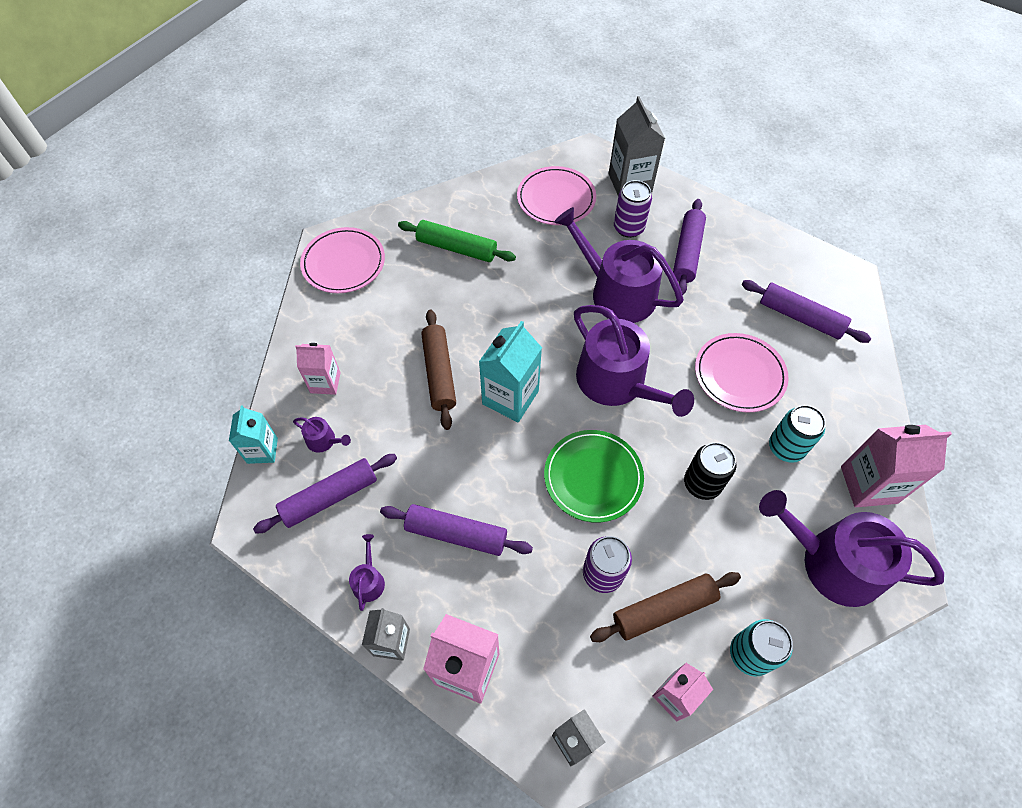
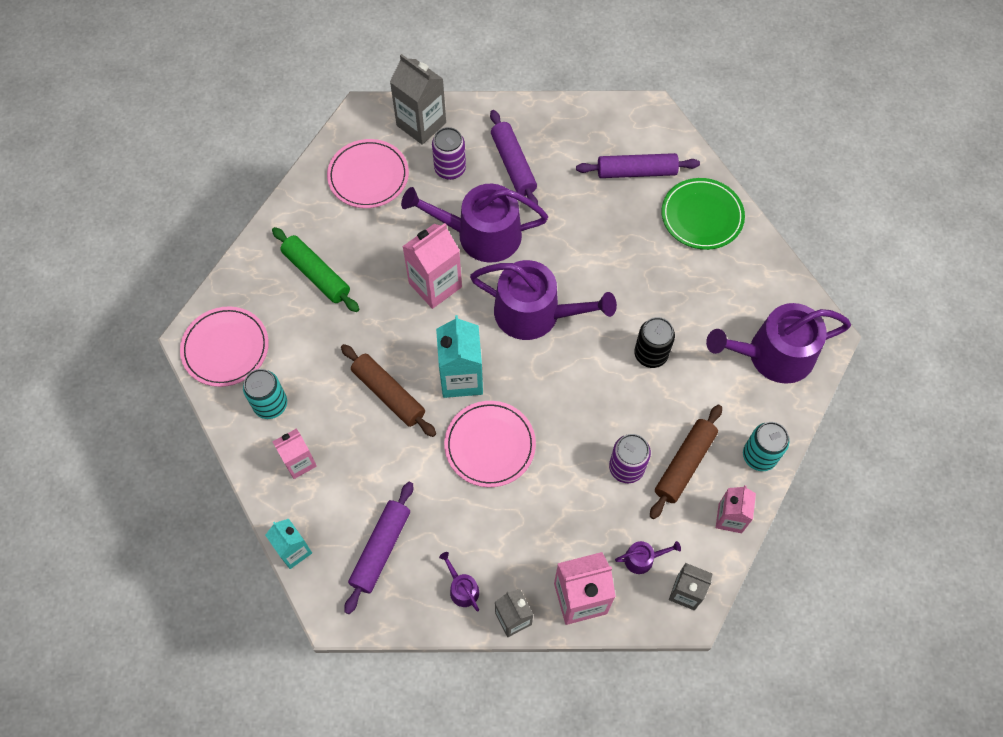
camera: 35 degrees left, 5 degrees up
(324, 440) = (338, 509): purple watering can -> purple watering can (642, 559)
(456, 248) = (316, 274): green rolling pin -> green rolling pin turned 60 degrees clockwise
(456, 534) = (500, 510): purple rolling pin -> none
(593, 477) = (570, 401): green plate -> green plate (702, 216)
(739, 374) = (622, 249): pink plate -> pink plate (490, 445)
(786, 447) = (691, 288): turquoise can -> turquoise can (270, 405)
(868, 484) = (763, 280): pink carton -> pink carton (435, 285)

